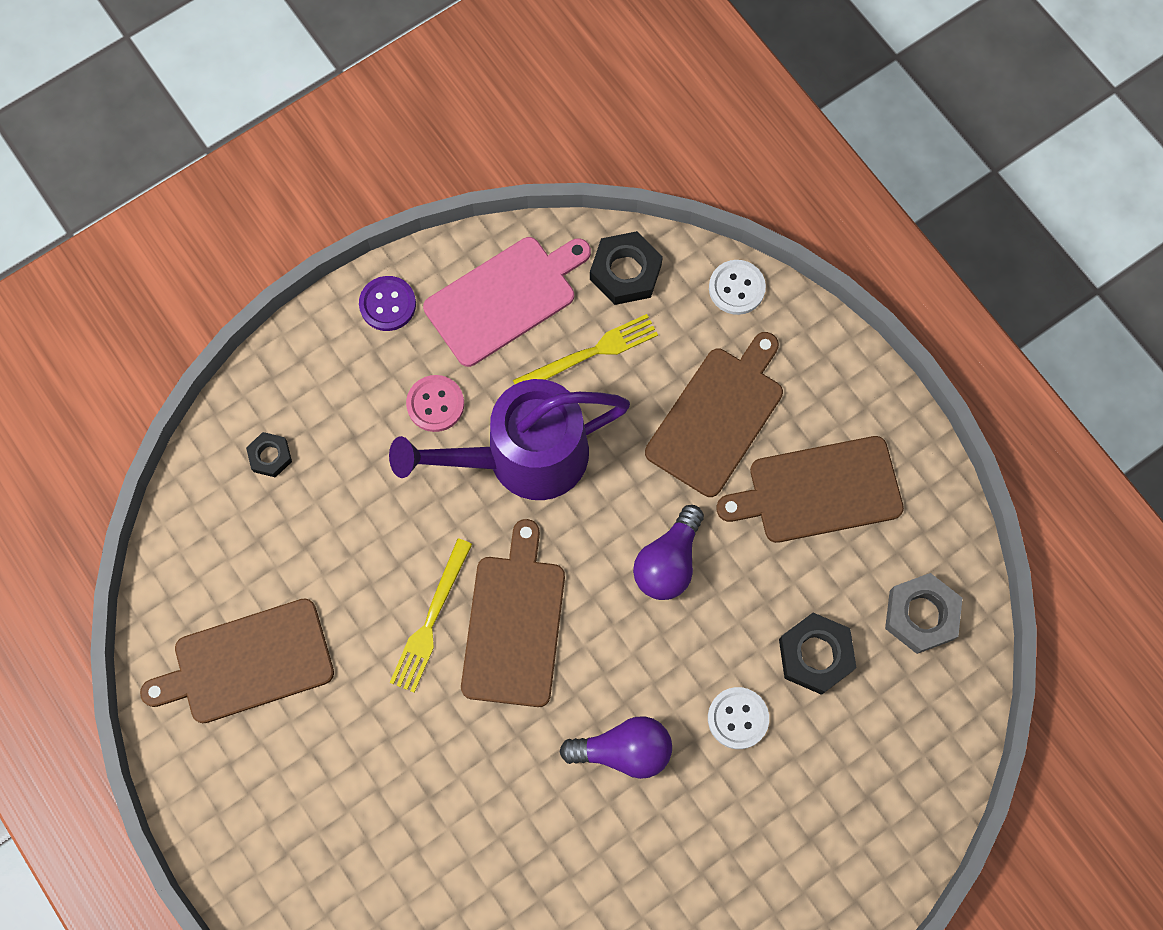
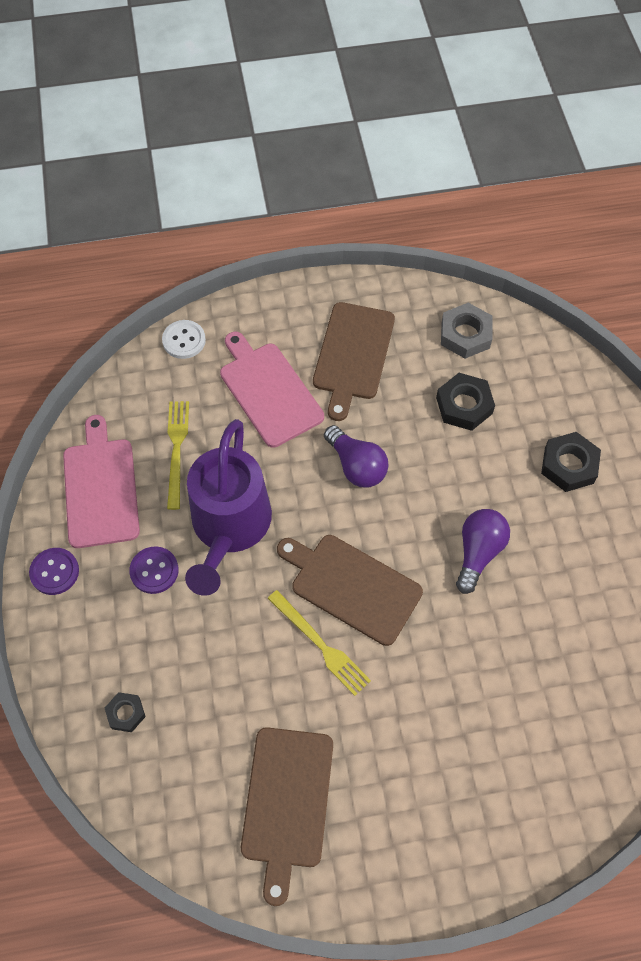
camera: 65 degrees left, 10 degrees down
(435, 404) = (154, 571): pink button -> purple button
(625, 272) = (130, 402): black nut -> black nut (569, 465)
(718, 416) = (269, 391): brown cutting board -> pink cutting board
(738, 718) = (486, 470): white button -> none

